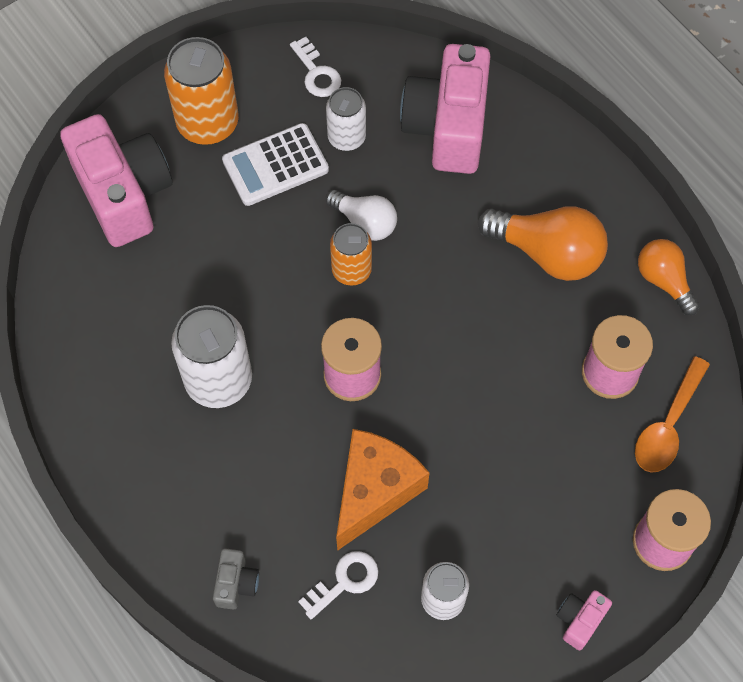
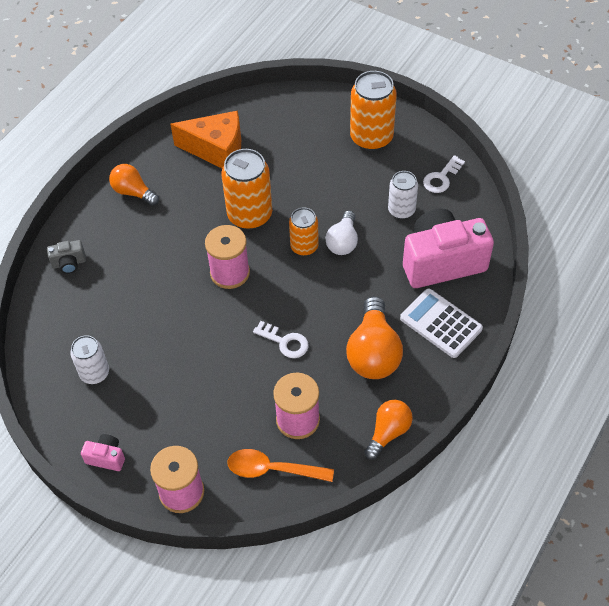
camera: 70 degrees right, 10 degrees down
(124, 194) = (300, 118): pink camera -> none
(147, 456) = (133, 192): none -> orange light bulb
(218, 380) = (196, 207): white can -> none
(266, 317) = (250, 215): none -> orange can
(275, 165) = (360, 181): white calculator -> white calculator (441, 323)
(344, 581) = (89, 317): white key -> white key (285, 342)
(374, 491) = (155, 312): orange cheese -> orange cheese (216, 149)

